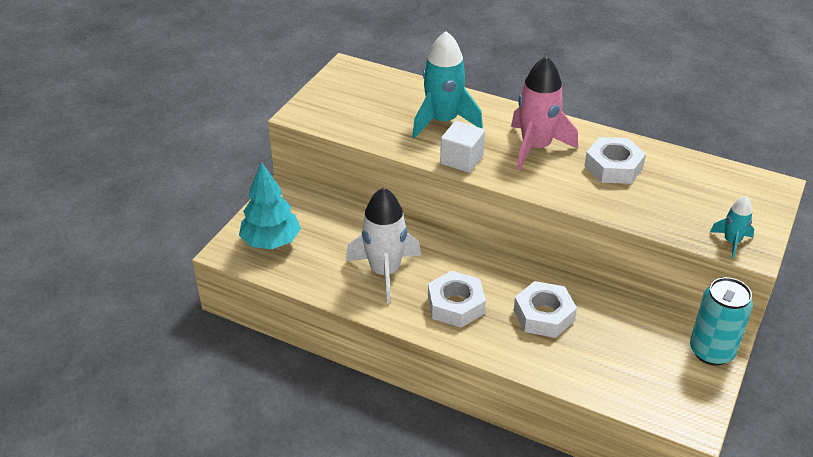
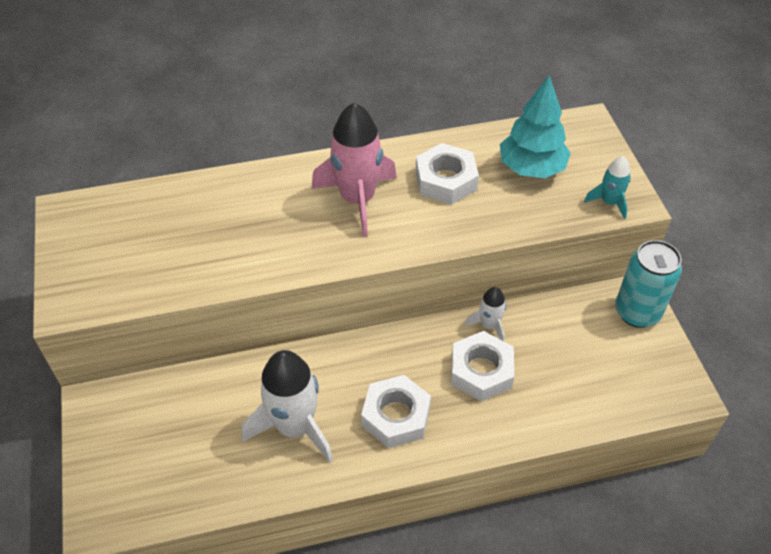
camera: 40 degrees left, 10 degrees up
(271, 242) = (138, 475): turquoise tree -> turquoise tree (531, 168)
(443, 121) = (237, 221): turquoise rocket -> none
(461, 160) = (300, 258): white cube -> none
(579, 293) = (489, 325): none -> white rocket

